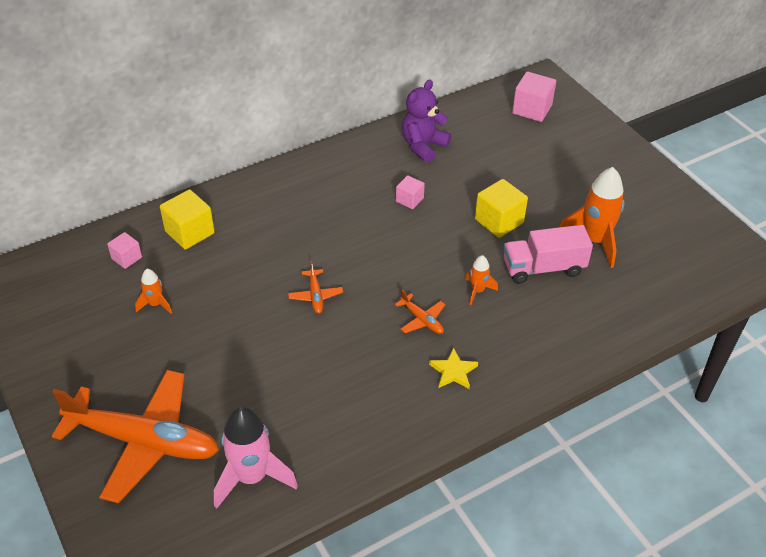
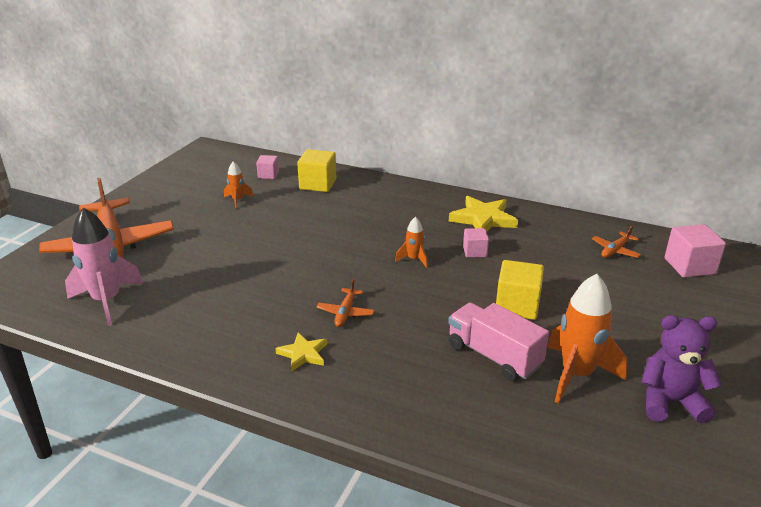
camera: 55 degrees right, 15 degrees down
(315, 296) = (315, 254): orange plane -> orange plane (615, 250)
(367, 166) = (483, 219): none -> yellow star
(423, 146) = (546, 233): purple teddy bear -> purple teddy bear (670, 402)
(477, 291) = (415, 329): orange rocket -> orange rocket (414, 259)

